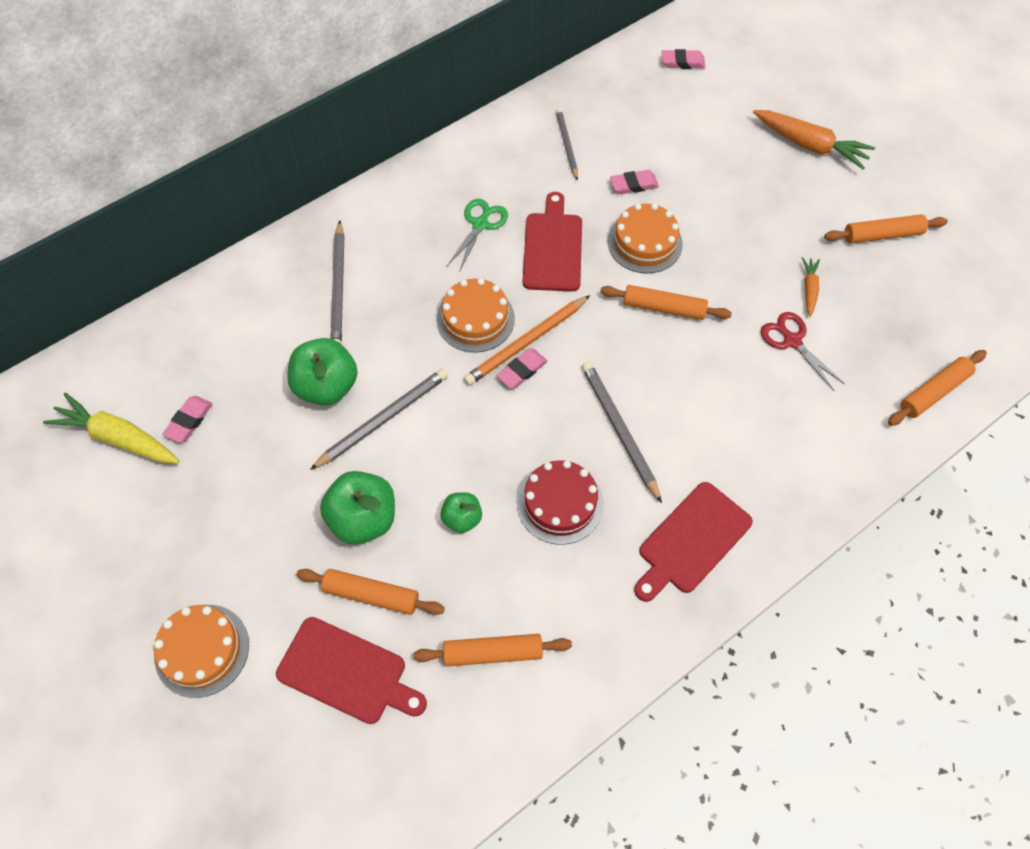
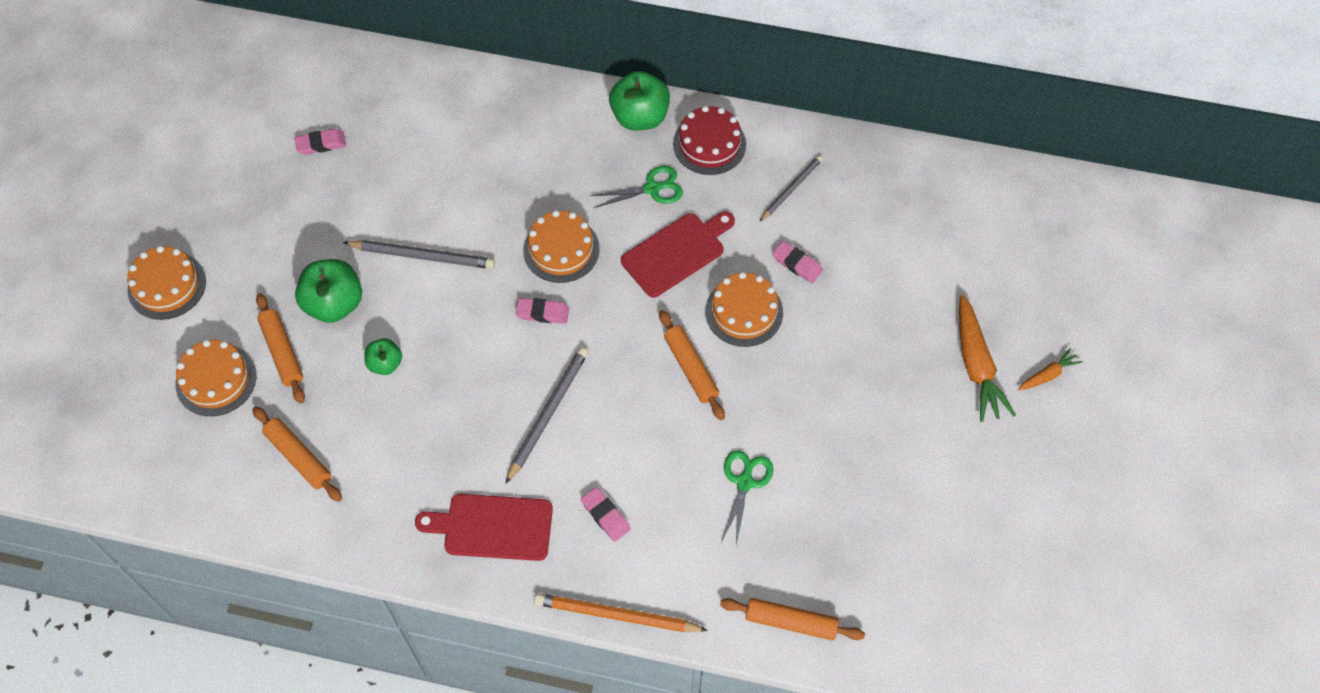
camera: 50 degrees right, 0 degrees up
(118, 438) = (274, 116): yellow carrot -> none
(327, 386) = (419, 201): green apple -> green apple (640, 117)
(339, 288) = (507, 144): grey pencil -> none
(347, 672) = (216, 380): red cutting board -> orange cake
(526, 343) = (570, 298): orange pencil -> orange pencil (616, 615)
(560, 503) = (450, 417): red cake -> red cake (709, 144)
(682, 62) = (972, 208): pink eraser -> pink eraser (605, 516)
(792, 341) = (744, 482): red scissors -> green scissors
(809, 289) = (811, 462): orange carrot -> orange carrot (1047, 375)
(882, 235) = (928, 484): orange rolling pin -> none

